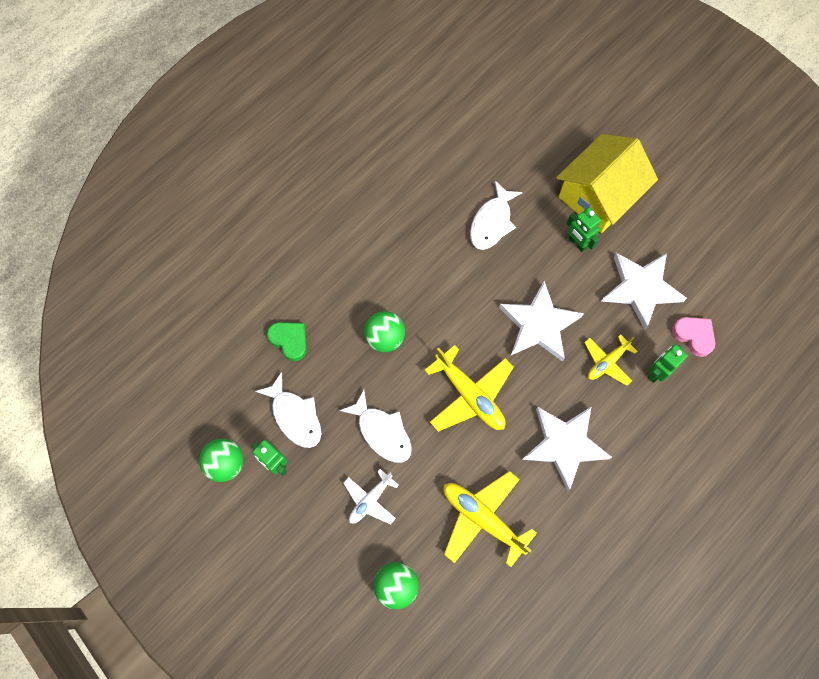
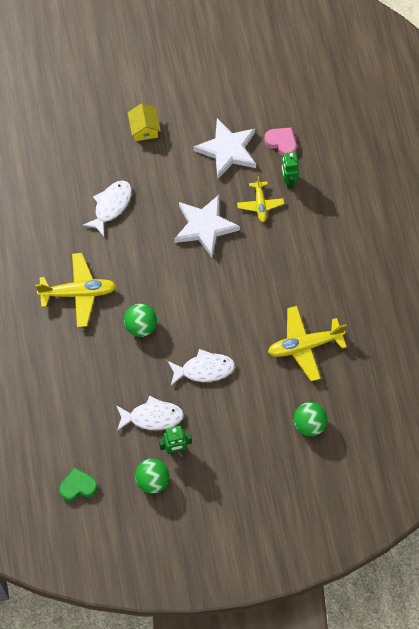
camera: 55 degrees left, 5 degrees down
(290, 340) = (96, 387): green heart -> green heart (78, 486)
(370, 500) = (244, 405): white plane -> none
(469, 395) = (220, 300): yellow plane -> yellow plane (78, 293)
(492, 222) = (111, 206): white fish -> white fish turned 120 degrees counterclockwise
(564, 445) = (294, 266): white star -> none
(577, 243) = (167, 165): green robot -> none
(598, 196) = (144, 129): yellow house -> yellow house, size x0.49
(694, 336) = (281, 143): pink heart -> pink heart turned 45 degrees clockwise

